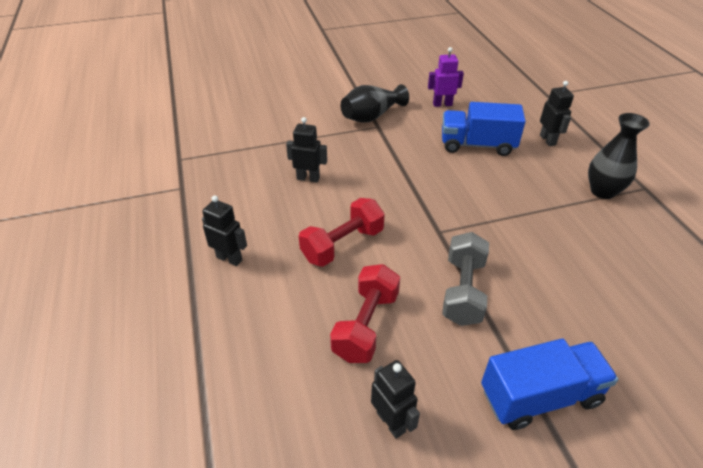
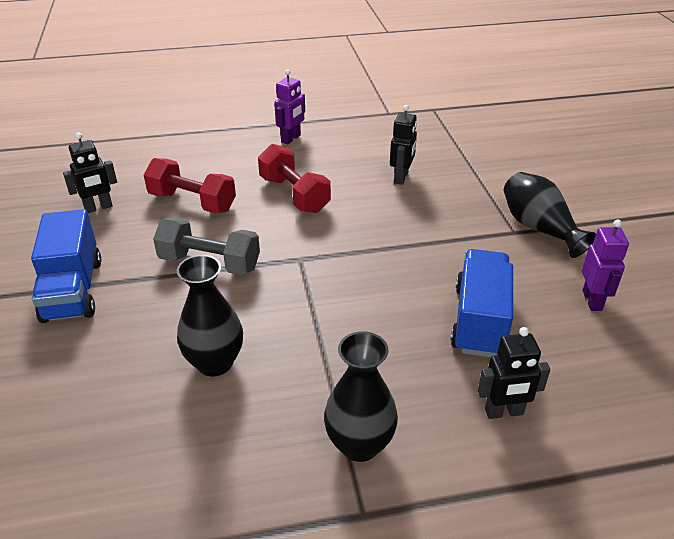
camera: 95 degrees right, 5 degrees down
(229, 258) = (291, 139): black robot -> purple robot
(576, 266) = (215, 363): none -> black vase

